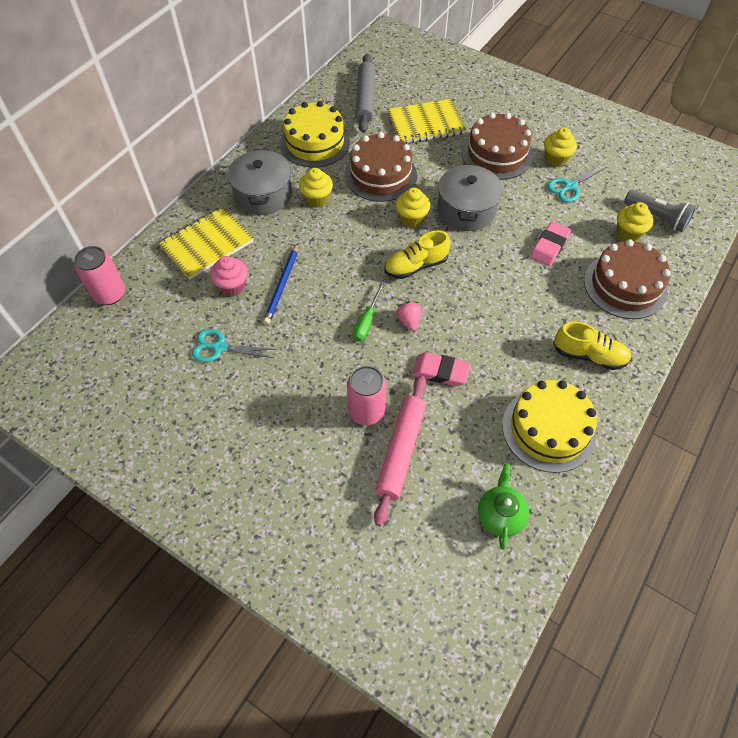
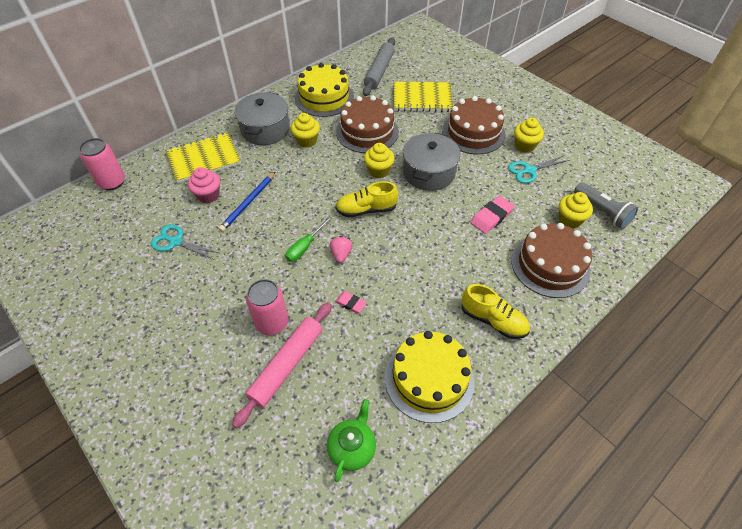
camera: 15 degrees right, 5 degrees down
(440, 372) = (350, 303): pink eraser -> pink eraser, size x0.61

